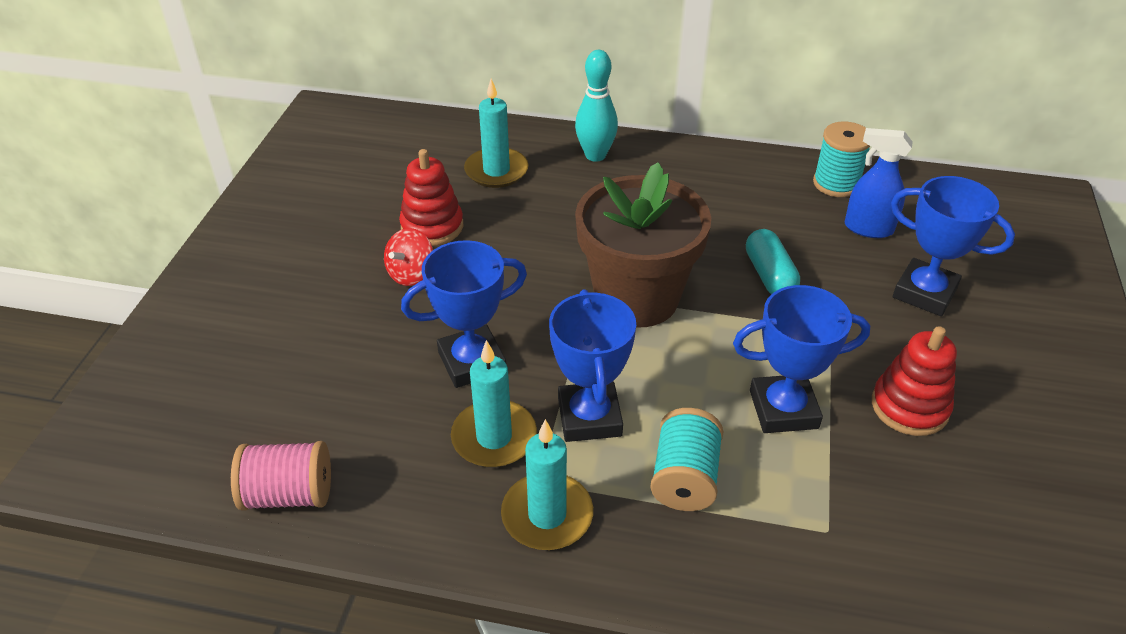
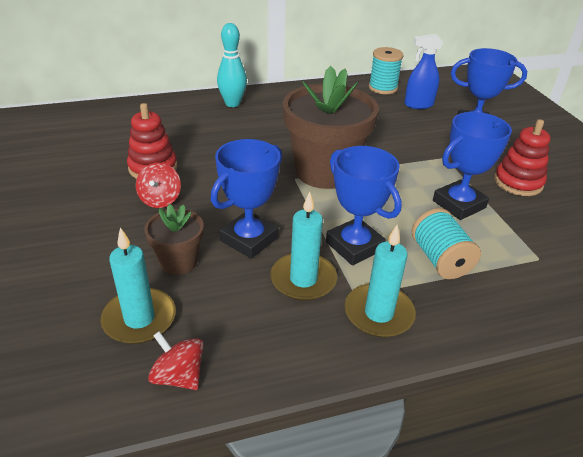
camera: 30 degrees left, 5 degrees down
(288, 494) = (178, 376): pink spool -> red spinning top
(376, 362) = (178, 262): none -> brown flower pot
(496, 171) = (173, 126): turquoise candle -> turquoise candle (139, 319)
(769, 275) = (389, 140): turquoise capsule -> none

